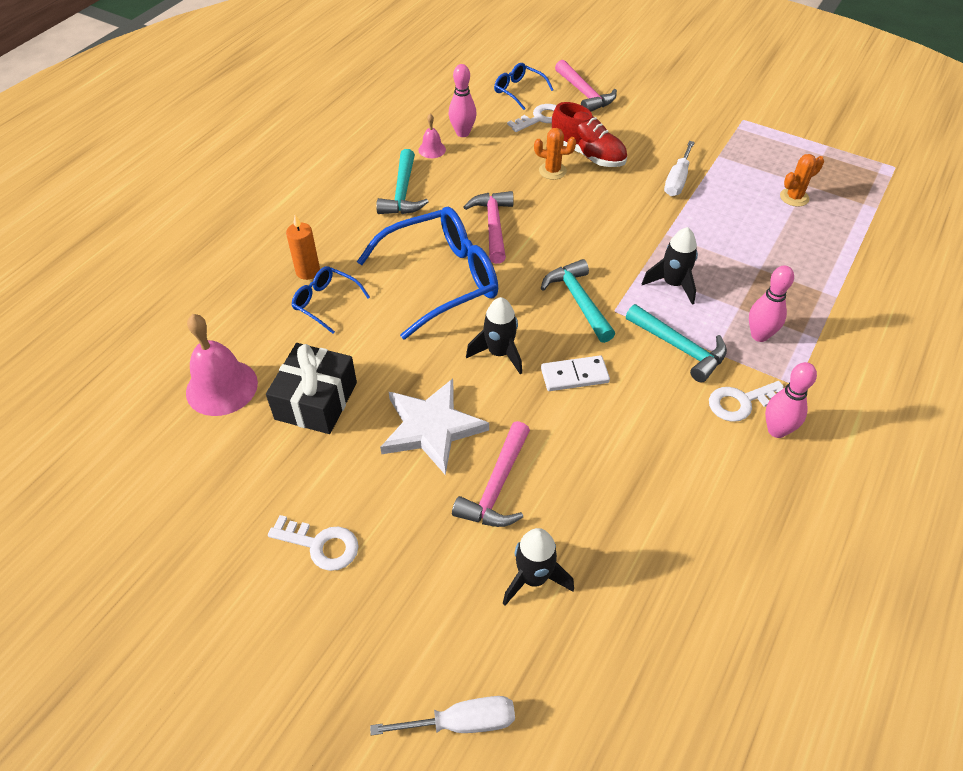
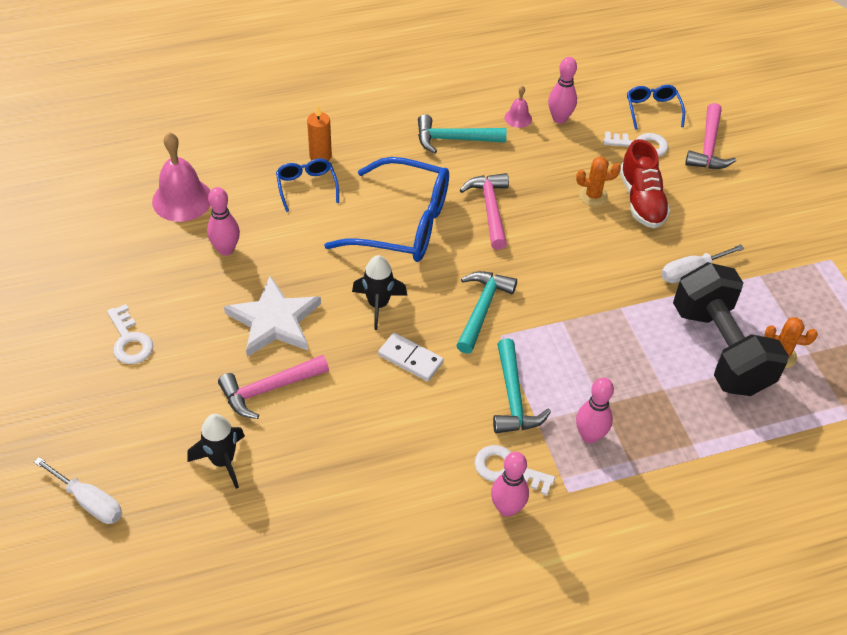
camera: 40 degrees right, 0 degrees up
(316, 401) = (226, 249): black gift -> pink bowling pin
(402, 193) = (454, 139): turquoise hammer -> turquoise hammer turned 45 degrees clockwise
(493, 226) = (490, 209): pink hammer -> pink hammer turned 45 degrees counterclockwise
(552, 171) = (593, 196): orange cactus -> orange cactus turned 60 degrees counterclockwise
(673, 284) = (572, 349): black rocket -> none
(757, 218) = (720, 349): none -> black dumbbell

